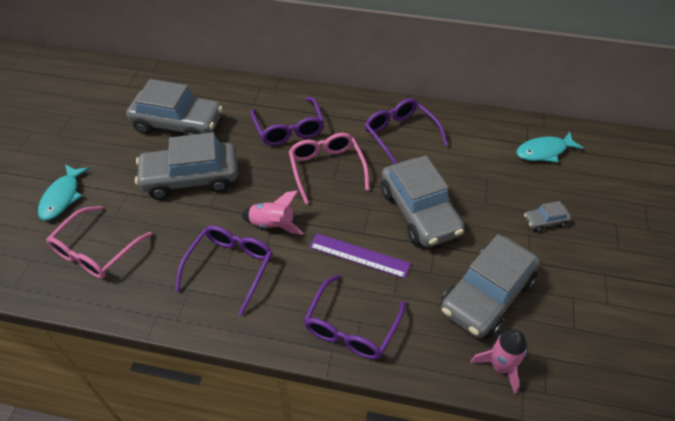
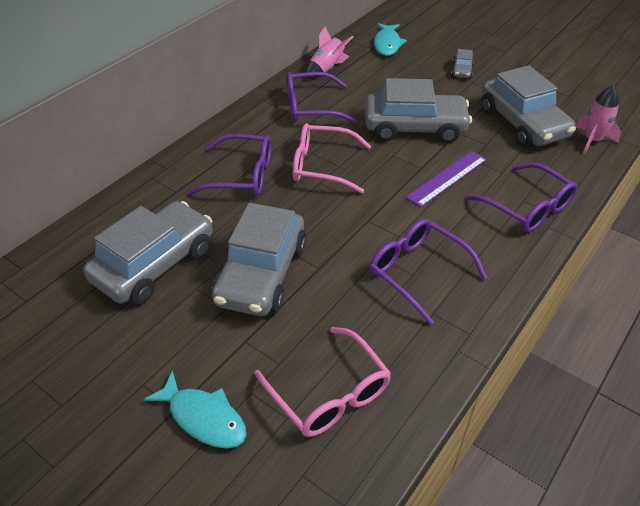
camera: 65 degrees left, 5 degrees down
(272, 225) = (376, 225): pink rocket -> pink rocket (326, 69)

